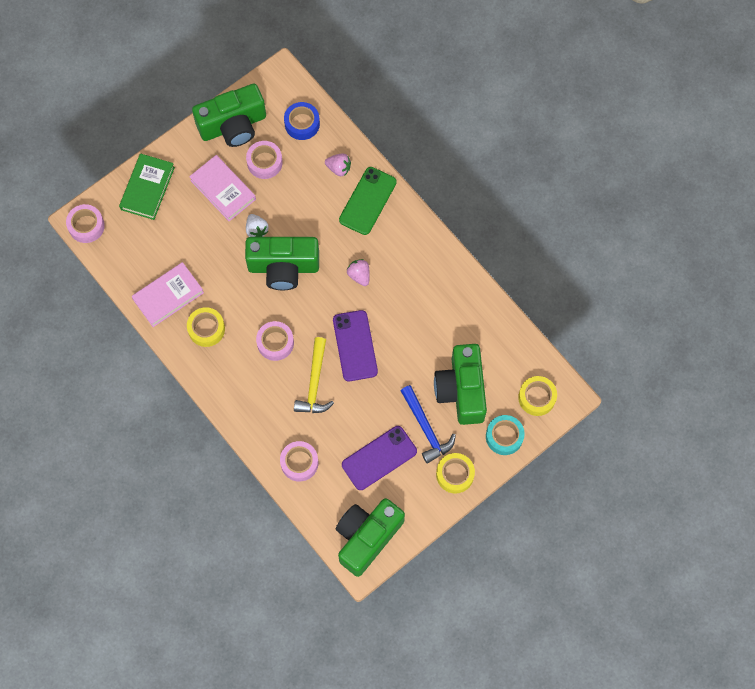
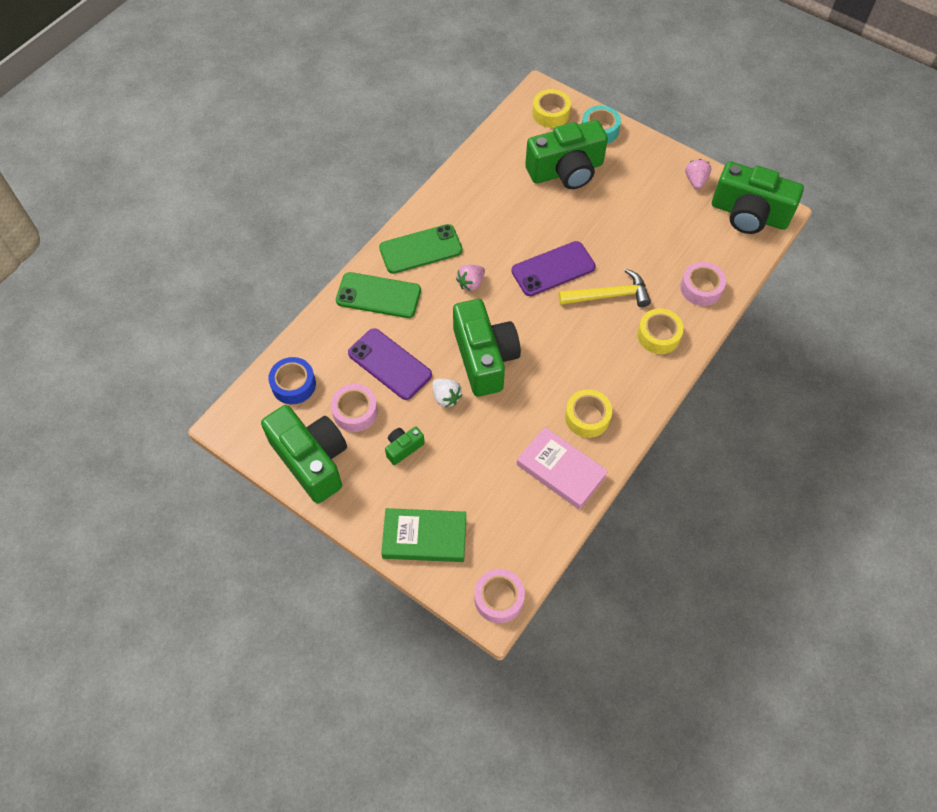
camera: 105 degrees left, 10 degrees down
(223, 190) = (403, 448): pink book -> green camera
(256, 230) = (446, 397): white strawberry -> white strawberry turned 90 degrees clockwise
(275, 343) = (578, 343): pink tape -> none
(339, 168) = (344, 333): pink strawberry -> pink strawberry (695, 181)
(379, 458) = (665, 222): purple phone -> purple phone (389, 364)
(406, 244) = (420, 249): none -> green phone
(426, 428) = (617, 191): blue hammer -> none
(455, 474) = (654, 159): yellow tape -> yellow tape (658, 335)

